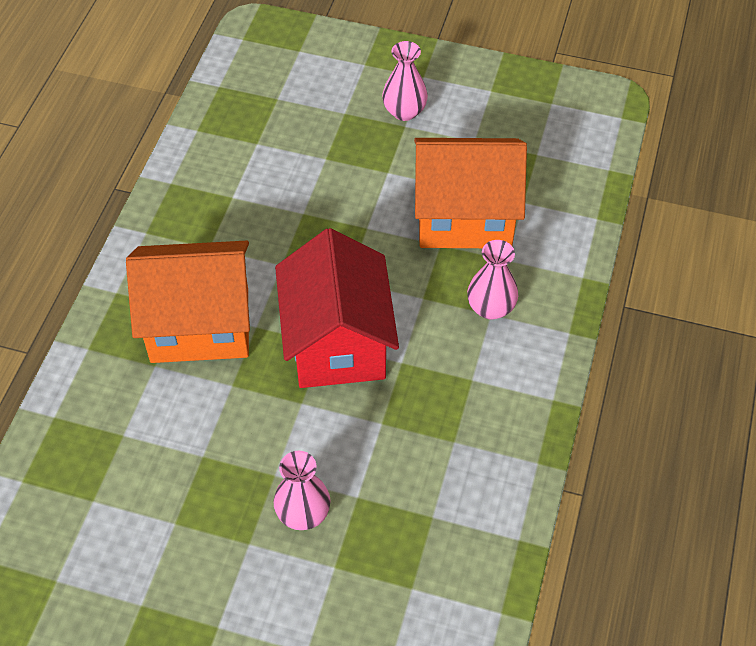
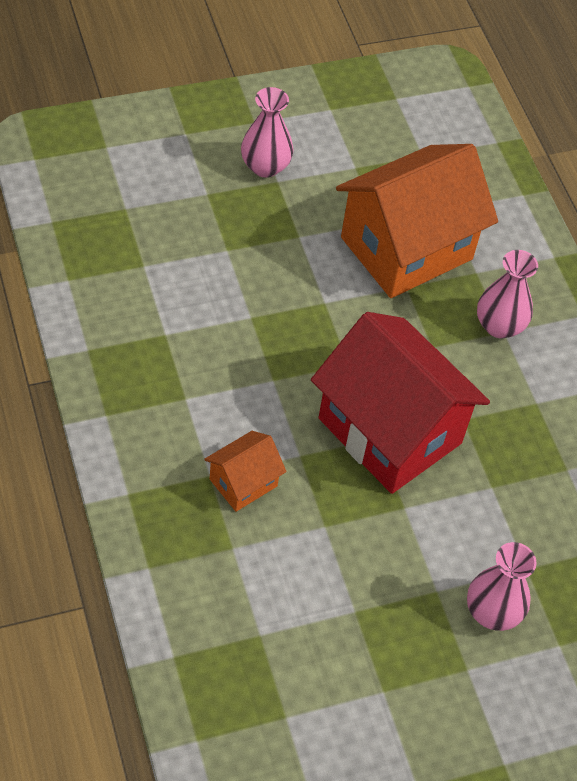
camera: 40 degrees left, 0 degrees up
(200, 325) = (243, 482): orange house -> orange house, size x0.46

